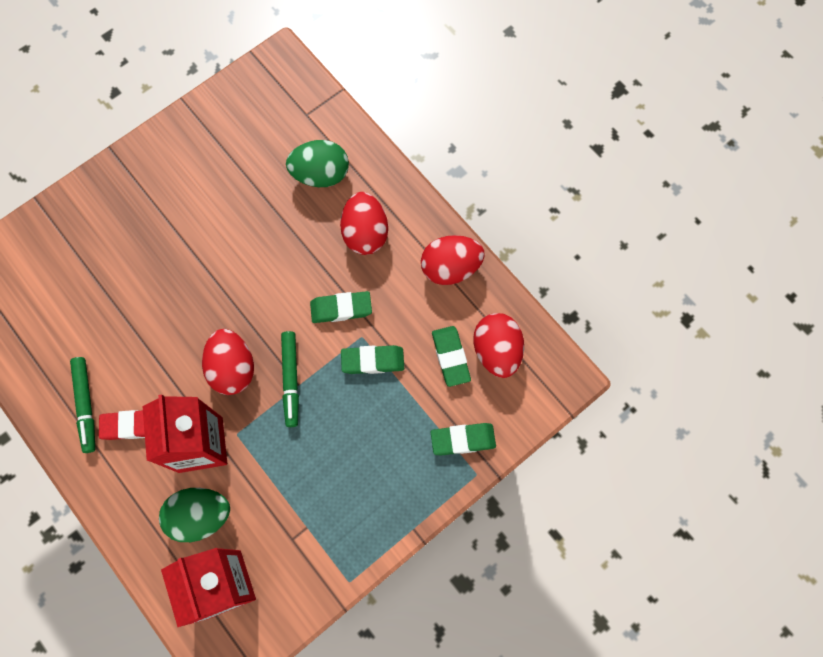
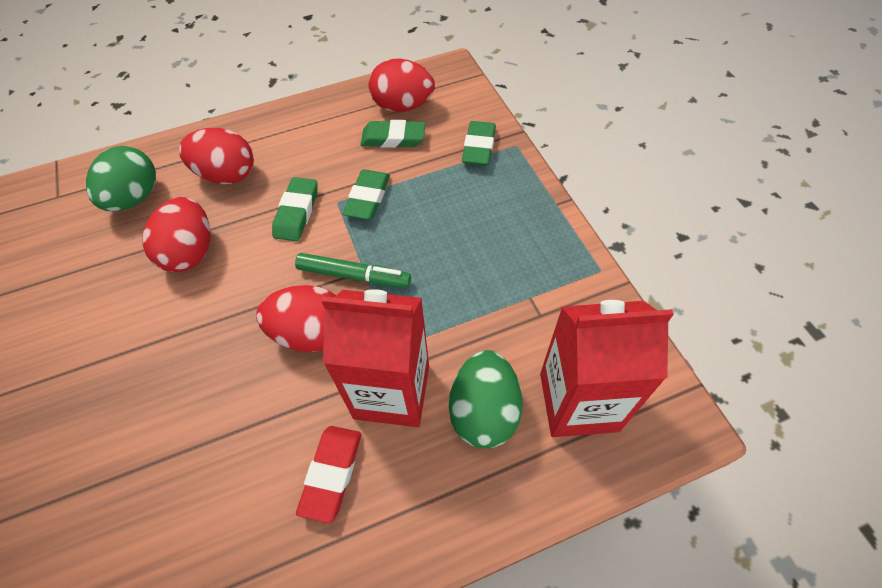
camera: 70 degrees left, 15 degrees down
(86, 405) = (272, 542): green marker -> none
(450, 268) = (305, 119): red egg -> red egg (191, 252)

